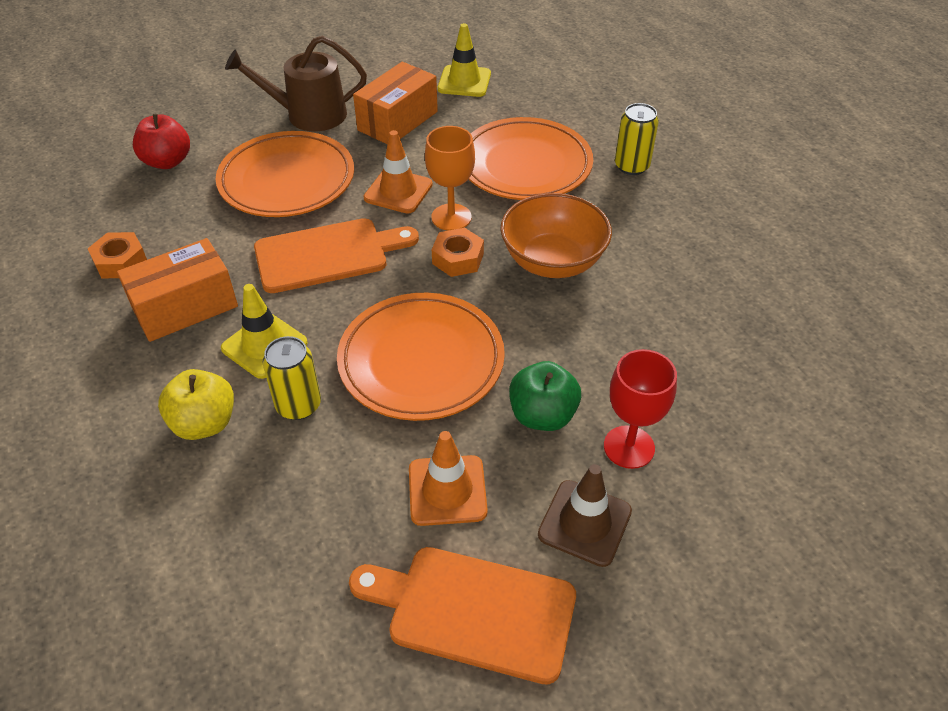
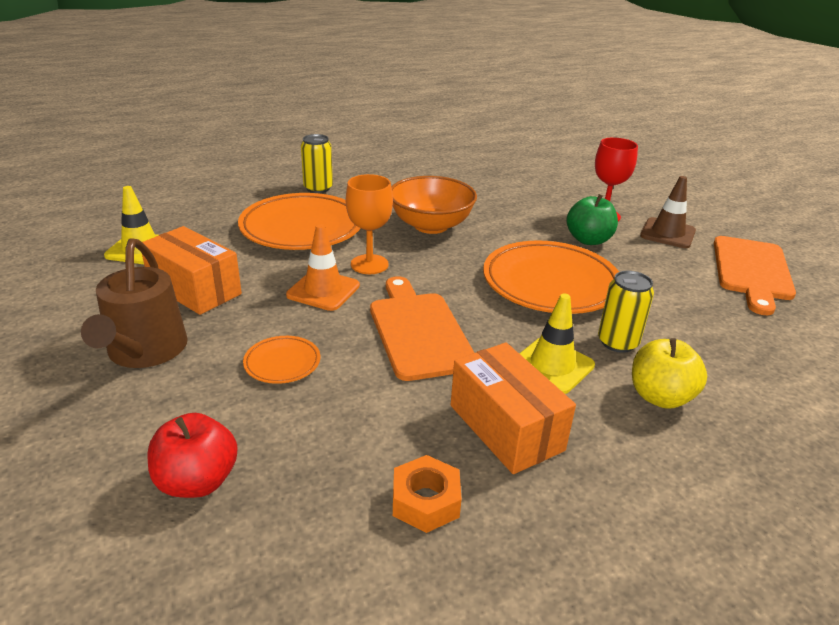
camera: 90 degrees left, 15 degrees down
(287, 180) = (282, 363): orange plate -> orange plate, size x0.45
(447, 490) = (668, 276): orange traffic cone -> none
(458, 258) = (426, 263): orange nut -> none

